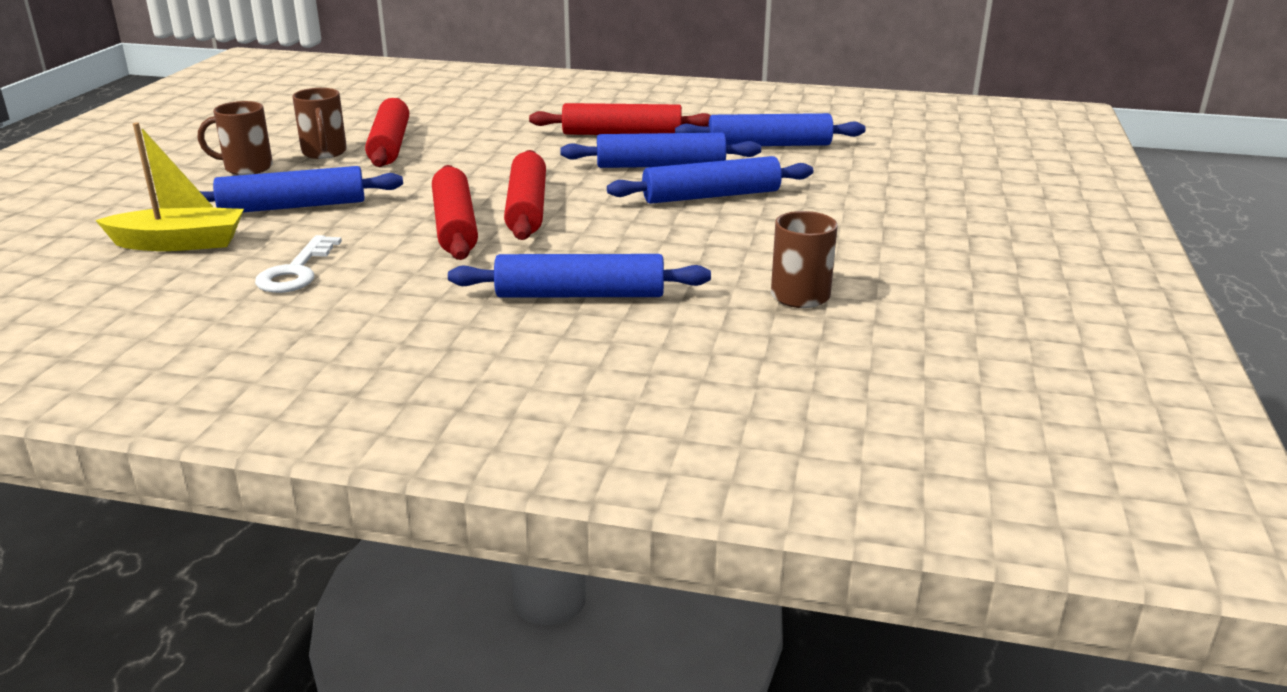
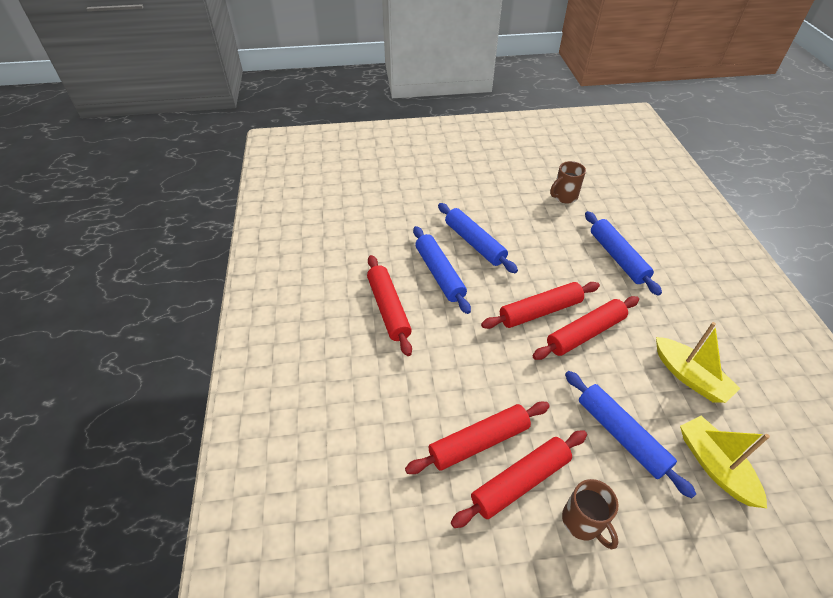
camera: 110 degrees left, 20 degrees up
(296, 271) = (689, 377): white key -> yellow boat
(324, 153) = (520, 481): brown mug -> red rolling pin
(769, 145) = (379, 237): blue rolling pin -> none

